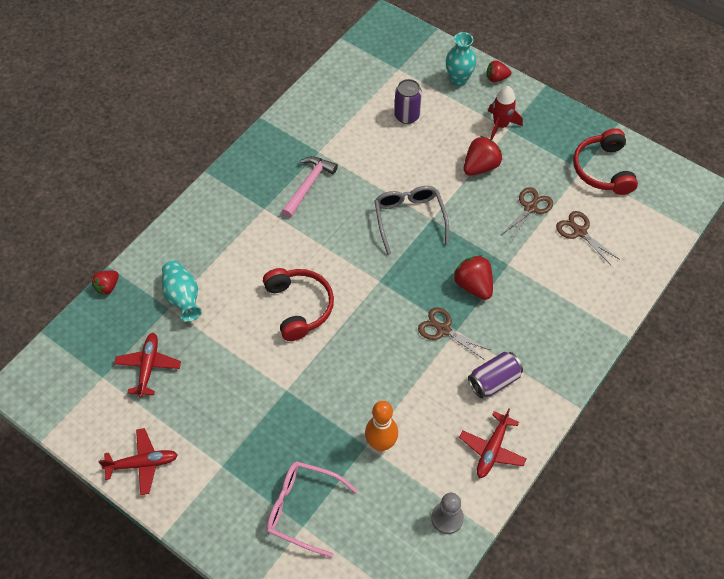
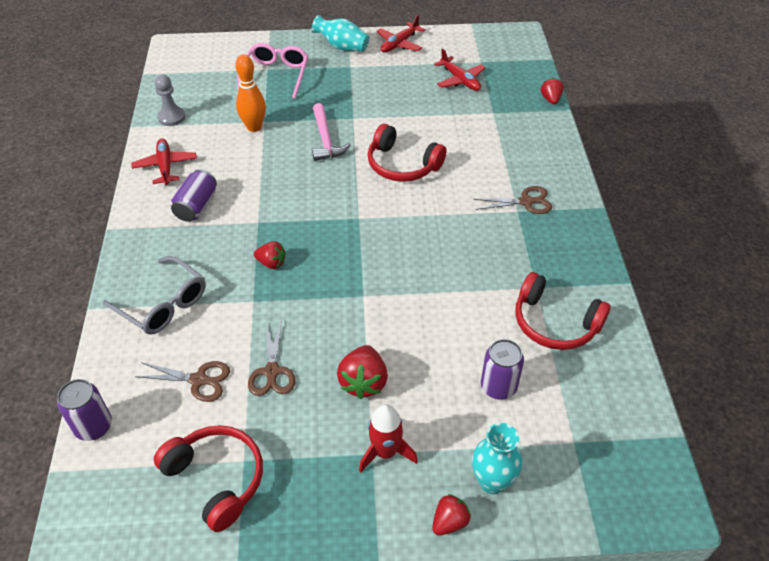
camera: 140 degrees right, 10 degrees down
(183, 298) = (492, 122): turquoise vase -> turquoise vase (342, 47)
(302, 508) = (276, 75): pink glasses -> pink glasses turned 60 degrees counterclockwise
(308, 185) = (506, 252): pink hammer -> pink hammer (325, 139)
(334, 125) = (554, 323): none -> red headphones
(409, 219) = (384, 282): grey glasses -> grey glasses (163, 304)
(443, 330) = (269, 216): brown scissors -> brown scissors (526, 202)
(473, 285) = (271, 263): red strawberry -> red strawberry, size x0.63
(661, 244) = (93, 427): none -> purple can

